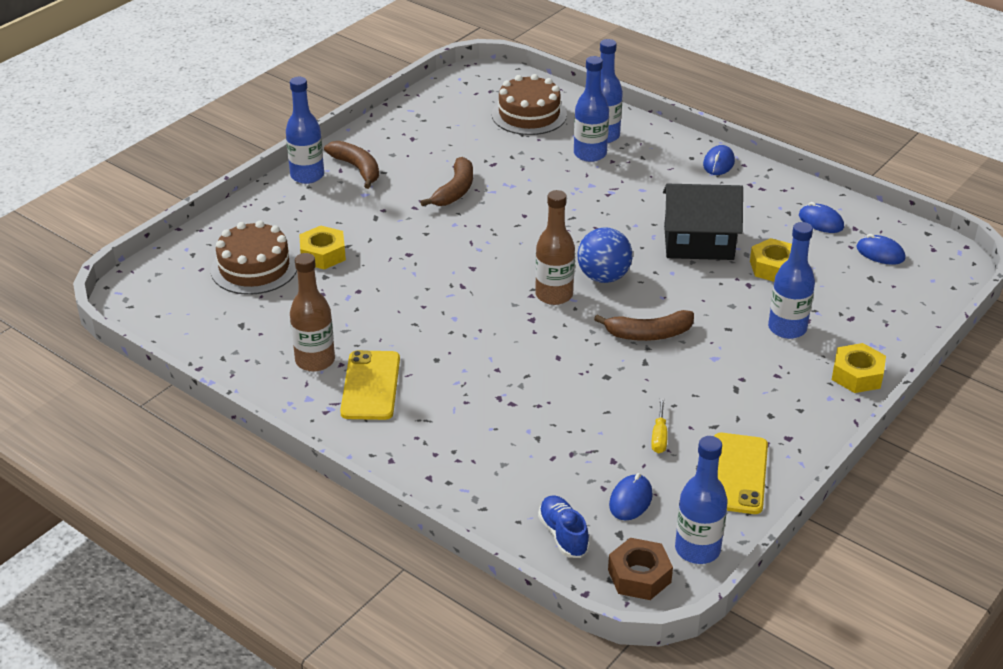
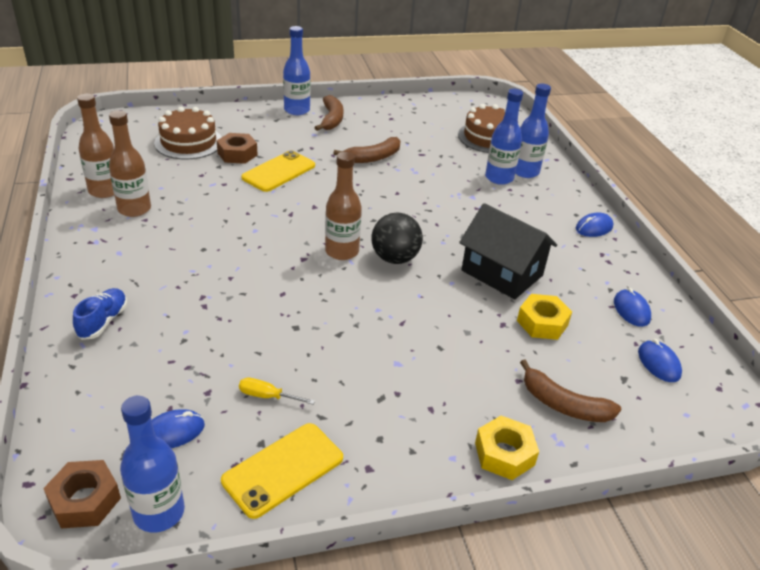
camera: 35 degrees right, 0 degrees up
(256, 360) = (105, 191): none -> brown bottle
(323, 254) = (237, 154): yellow nut -> brown nut
(371, 385) = (139, 242): yellow phone -> yellow phone (279, 172)
(563, 535) = (88, 424): blue shoe -> blue shoe (103, 322)
(603, 277) = (395, 258): blue ball -> black ball
(648, 334) = (371, 315): brown banana -> brown banana (563, 404)
(659, 436) = (267, 396): yellow screwdriver -> yellow screwdriver turned 60 degrees clockwise
(787, 328) = (490, 376): blue bottle -> none

